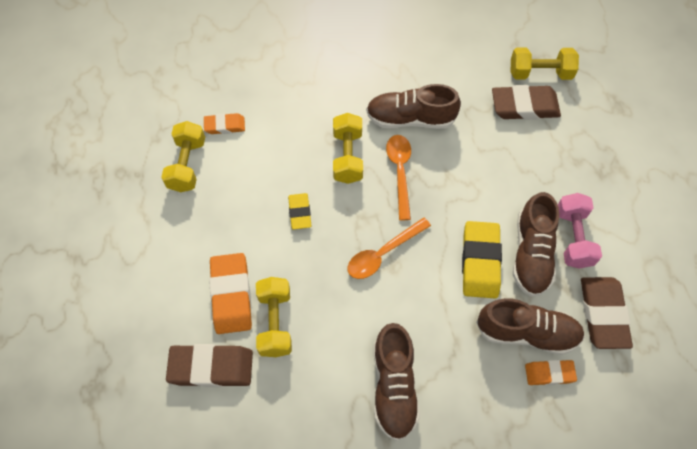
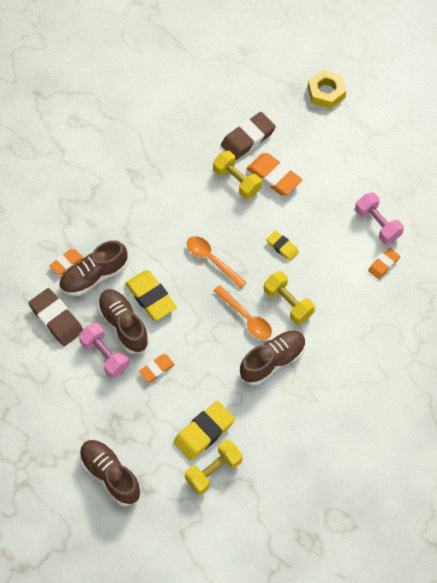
camera: 140 degrees right, 0 degrees up
(65, 354) = (326, 92): none -> yellow nut
(187, 165) = (377, 224): yellow dumbbell -> pink dumbbell
(383, 253) = (212, 260): orange spoon -> orange spoon turned 60 degrees counterclockwise
(394, 387) = (146, 197): brown shoe -> brown shoe (110, 475)
(524, 106) = (204, 432): brown eraser -> yellow eraser
(528, 188) = (156, 369): none -> orange eraser

